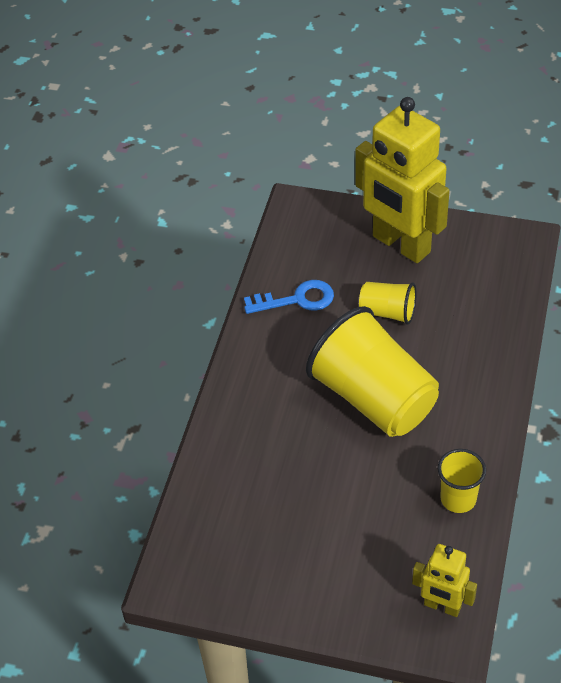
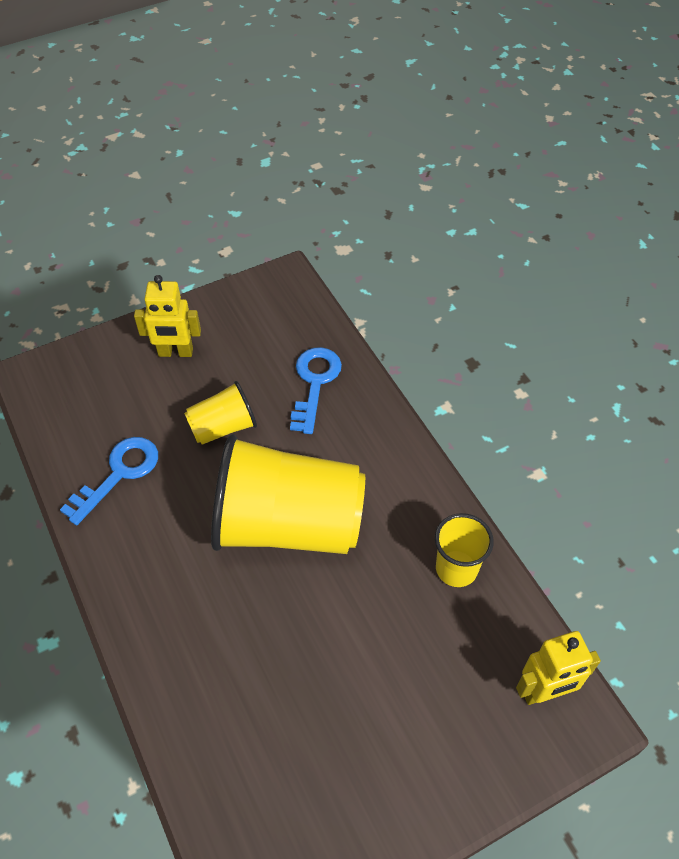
camera: 45 degrees left, 5 degrees up
(401, 245) = (175, 352): yellow robot -> yellow robot, size x0.49
(477, 322) = (315, 383): none -> blue key

